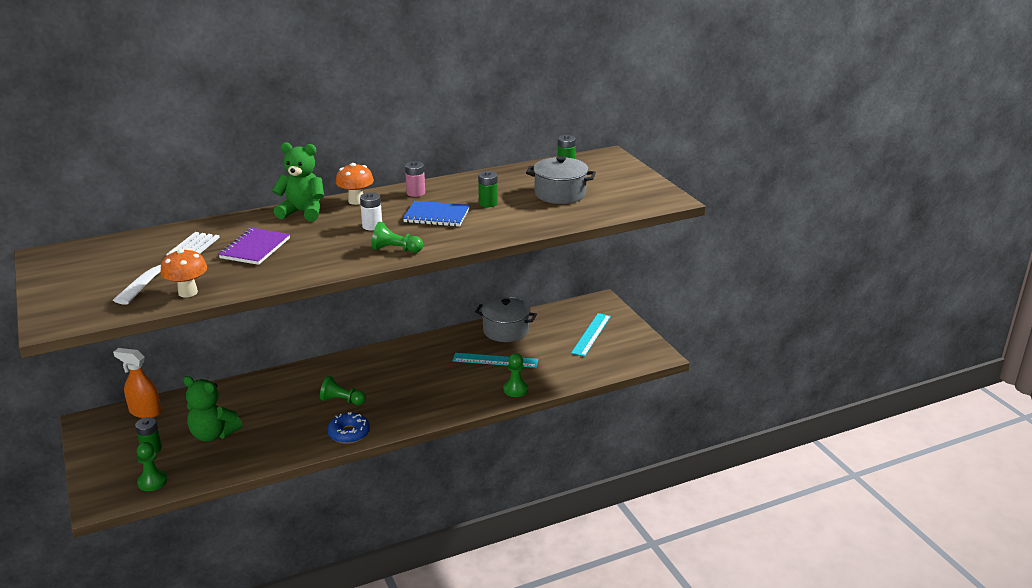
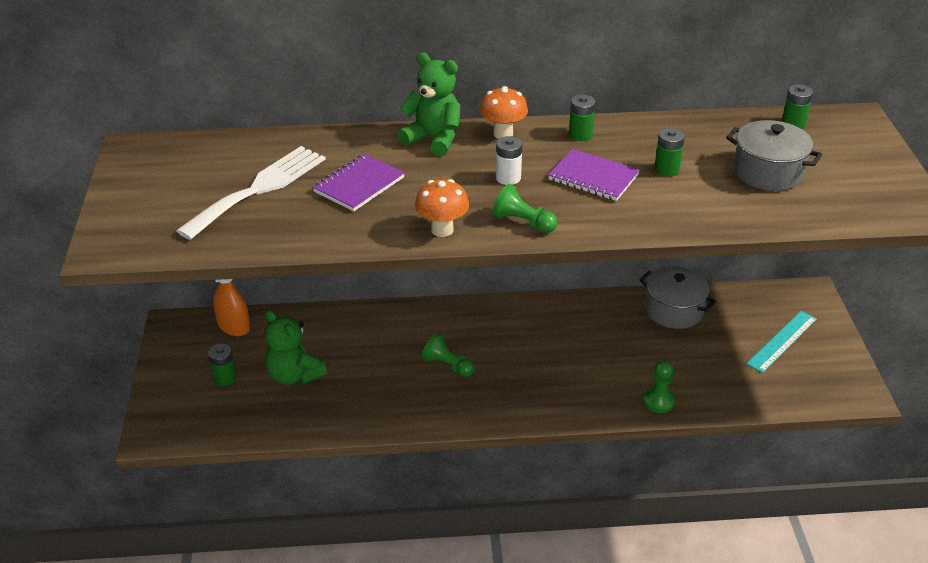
camera: 20 degrees right, 10 degrees up
(152, 481) = (213, 422): green pawn -> none
(188, 292) = (261, 236): orange mushroom -> orange mushroom (442, 230)
(349, 433) = (441, 413): blue donut -> none
(415, 193) = (580, 135): pink battery -> green battery
(436, 216) = (593, 177): blue notebook -> purple notebook
(495, 360) = (647, 351): turquoise ruler -> none

